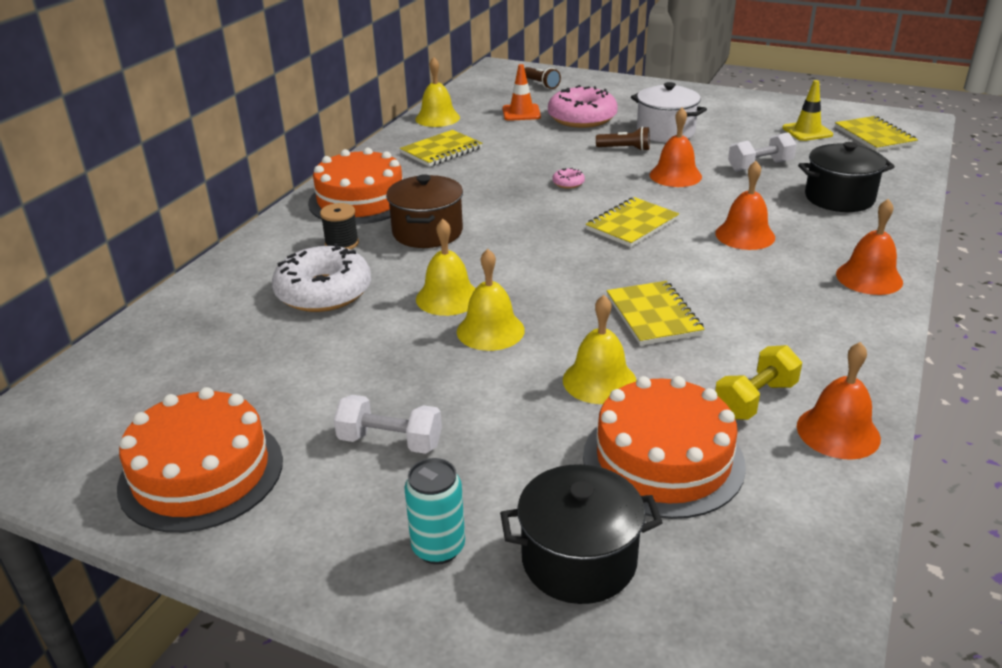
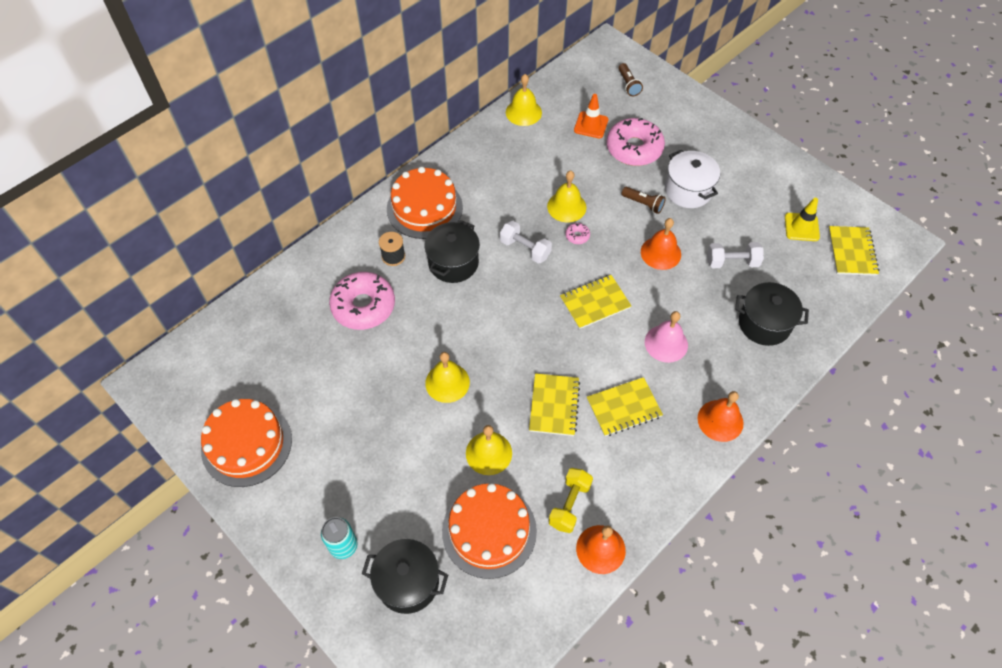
camera: 20 degrees right, 25 degrees up
(324, 292) = (363, 306): white donut -> pink donut
(390, 441) = (350, 458): white dumbbell -> white dumbbell (525, 249)
(427, 232) = (453, 263): brown pot -> black pot
(441, 151) = (506, 161): yellow notebook -> yellow notebook (624, 408)
(448, 297) = (436, 340): yellow bell -> yellow bell (566, 206)
(745, 235) = (666, 343): orange bell -> pink bell
(755, 400) = (569, 505): yellow dumbbell -> yellow dumbbell turned 45 degrees counterclockwise

